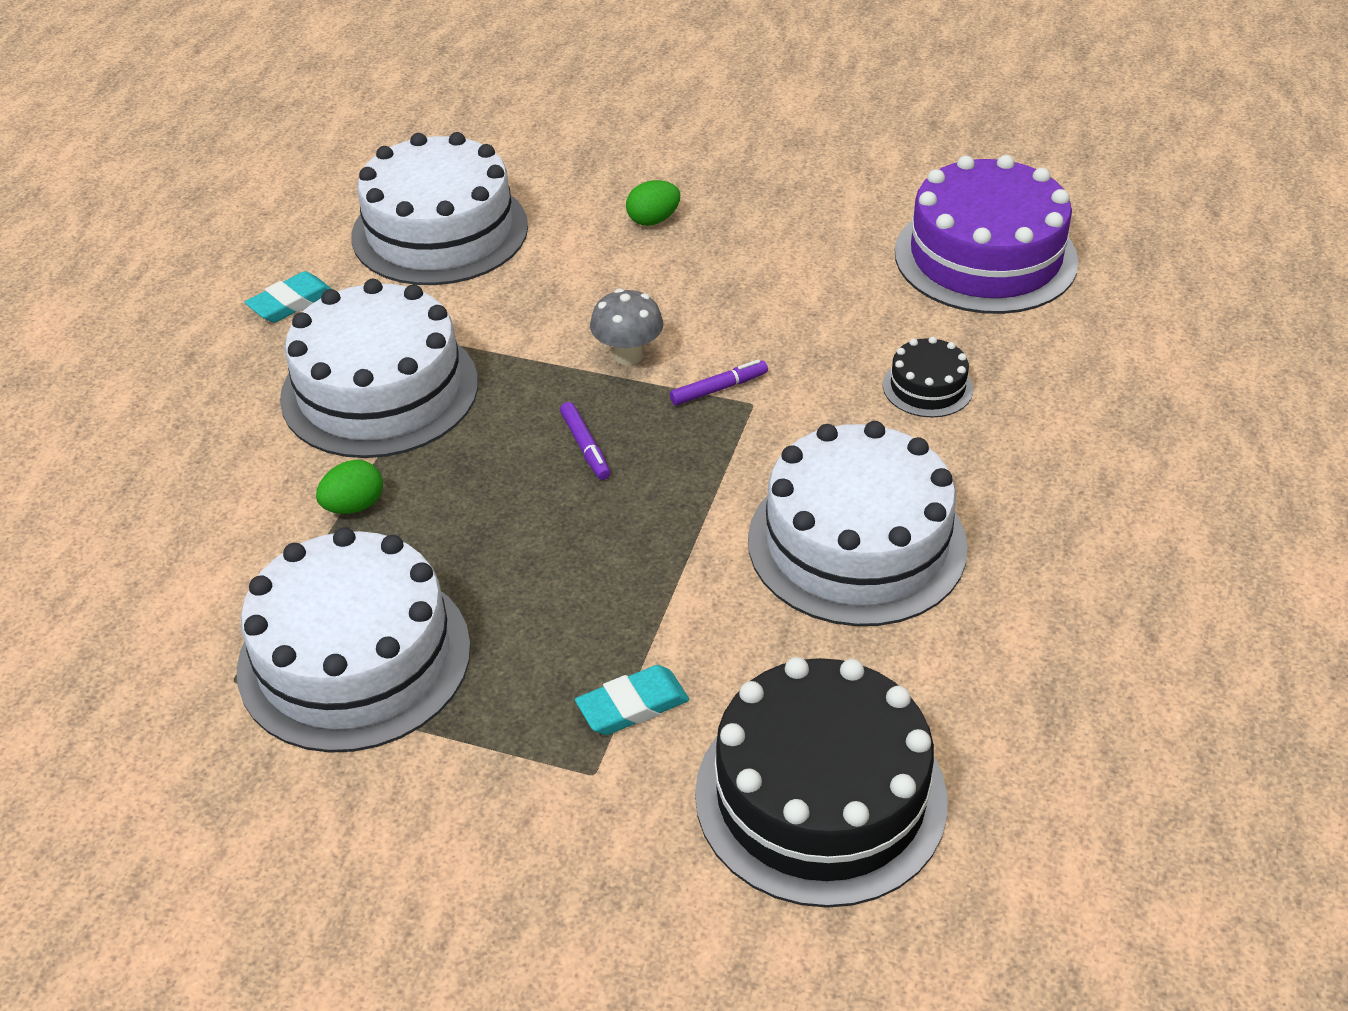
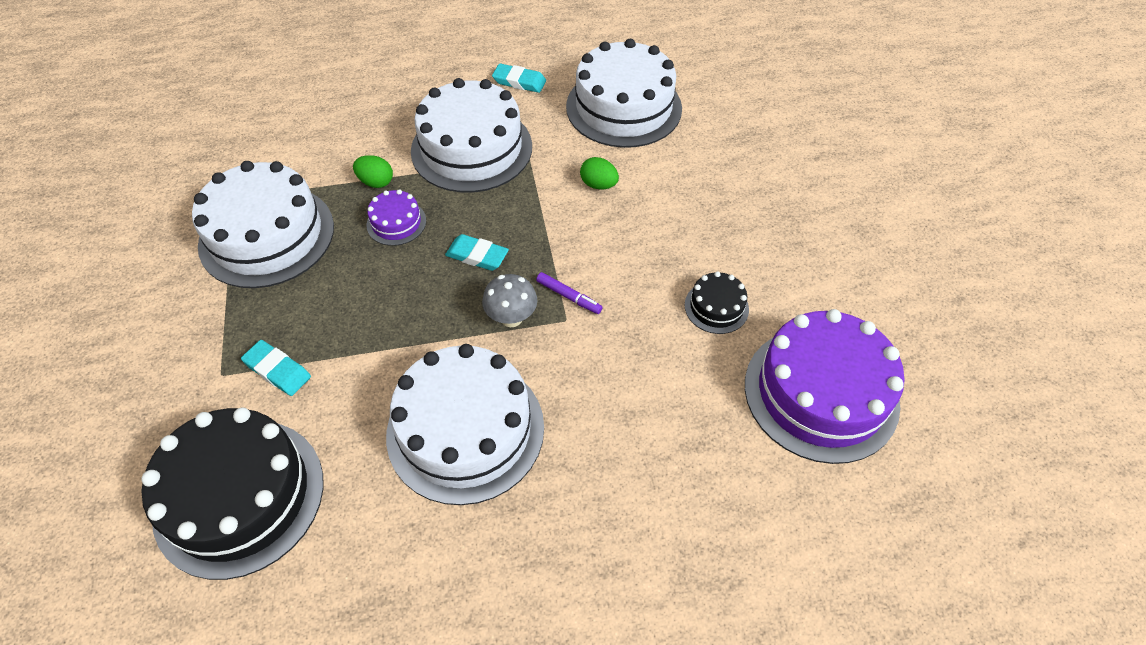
camera: 60 degrees right, 10 degrees up
(456, 507) = (396, 223): none -> purple cake
(585, 447) = (477, 255): purple marker -> turquoise eraser
(628, 355) = (571, 239): grey mushroom -> grey mushroom (511, 318)
(653, 220) = (711, 194): green egg -> green egg (598, 185)
(927, 387) = (645, 412): black cake -> black cake (716, 307)

